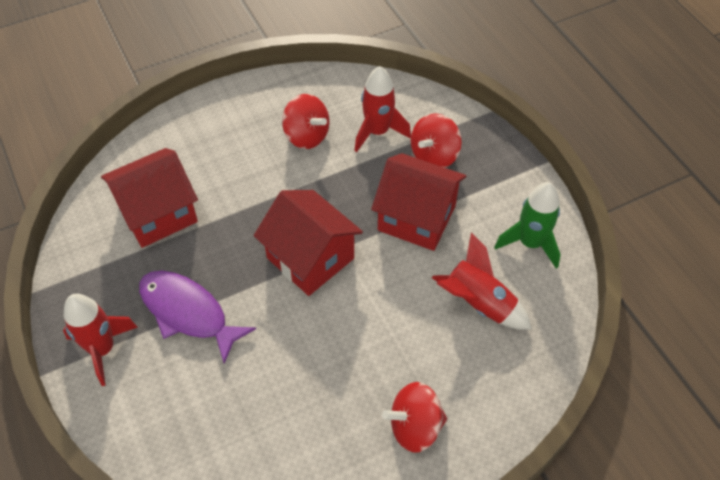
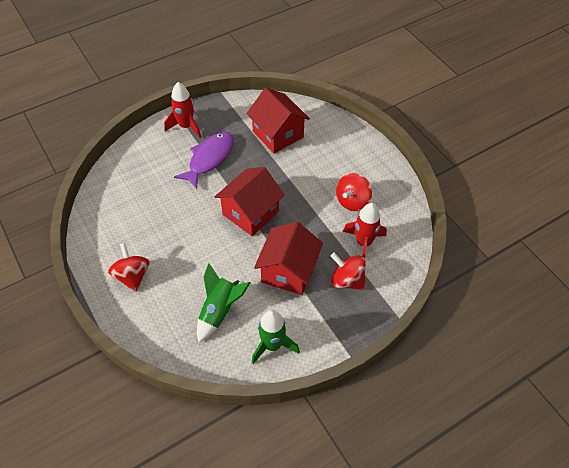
camera: 85 degrees right, 0 degrees up
(478, 303) = (220, 310): red rocket -> green rocket

